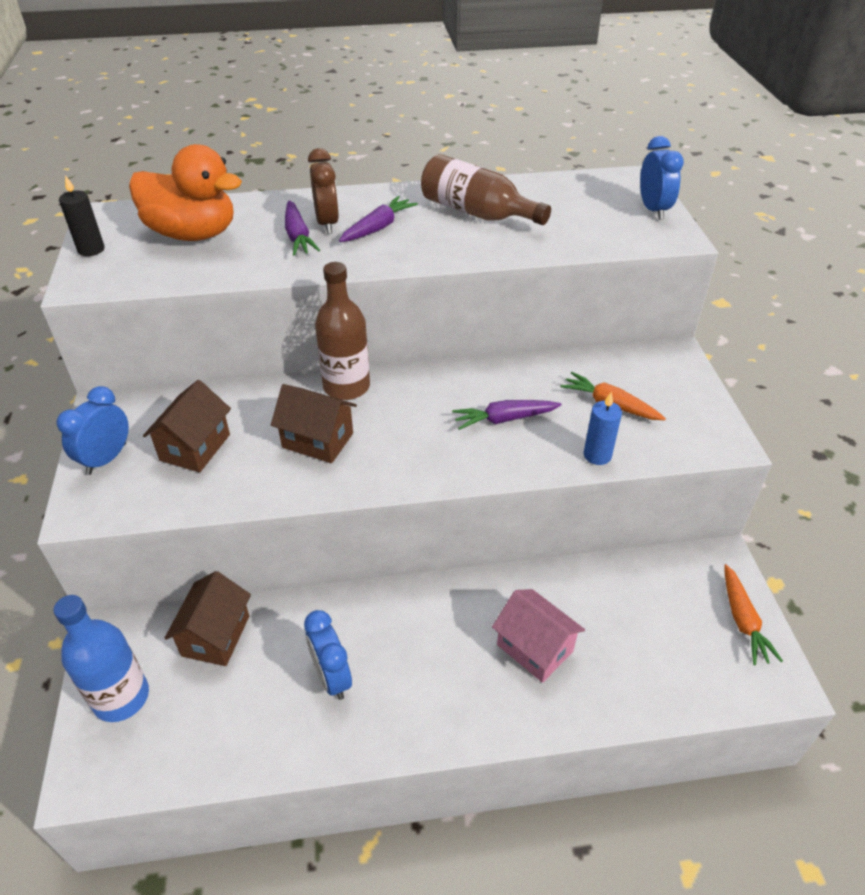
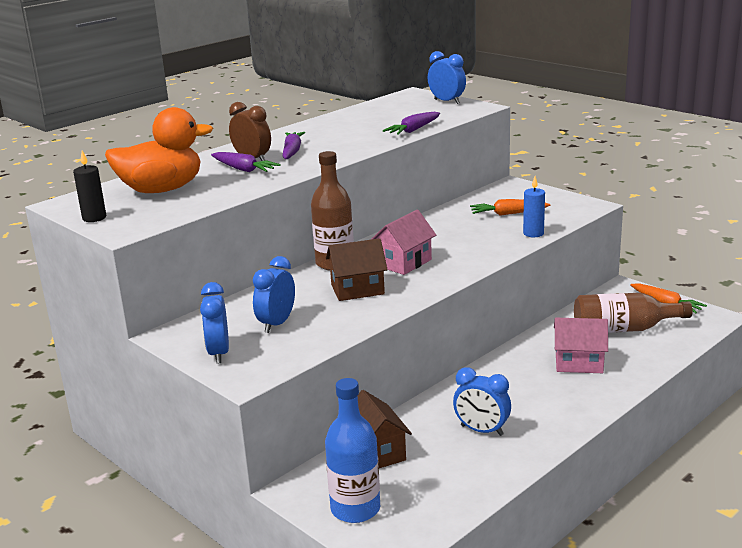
camera: 35 degrees left, 20 degrees down
(195, 447) = (277, 324): brown house -> blue clock
(408, 424) = (404, 263): none -> pink house
(476, 213) = (344, 129): brown bottle -> brown bottle (623, 329)
(504, 419) = (458, 240): purple carrot -> purple carrot (413, 130)

